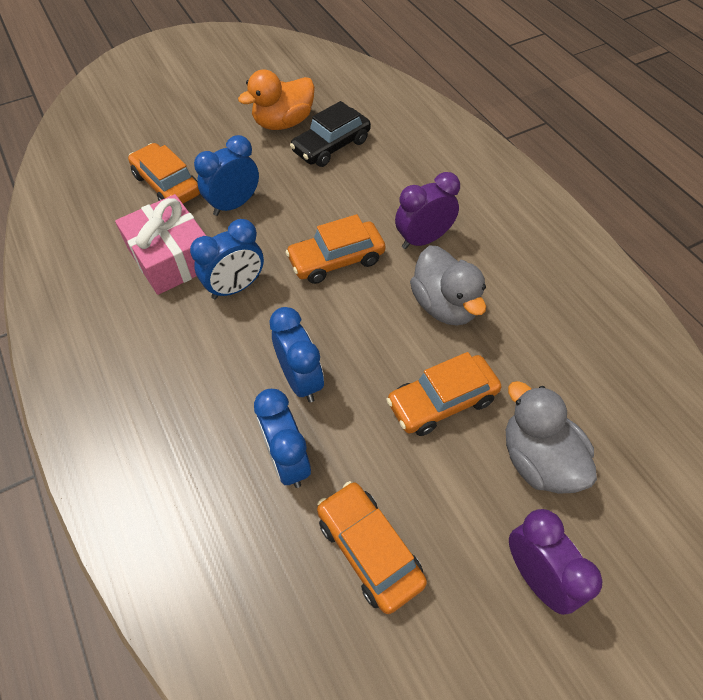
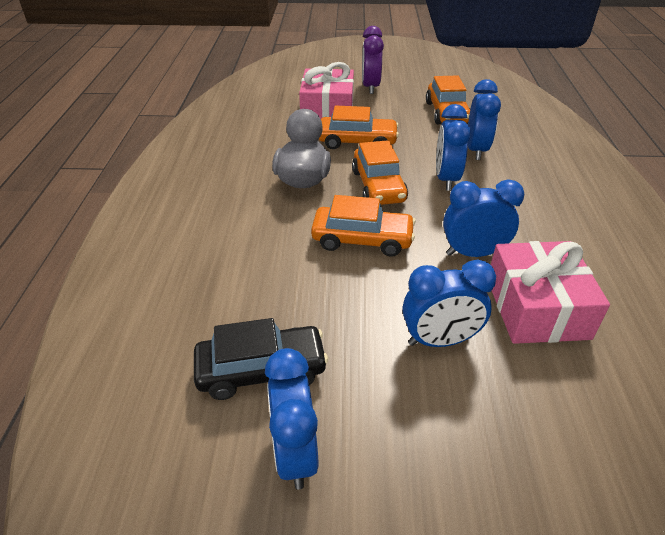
camera: 150 degrees left, 15 degrees down
(167, 185) = (527, 414): orange car -> orange car (378, 186)
(283, 123) = (295, 453): orange duck -> blue clock
(423, 239) = (269, 225): purple clock -> none
(538, 460) = (327, 110): grey duck -> pink gift

